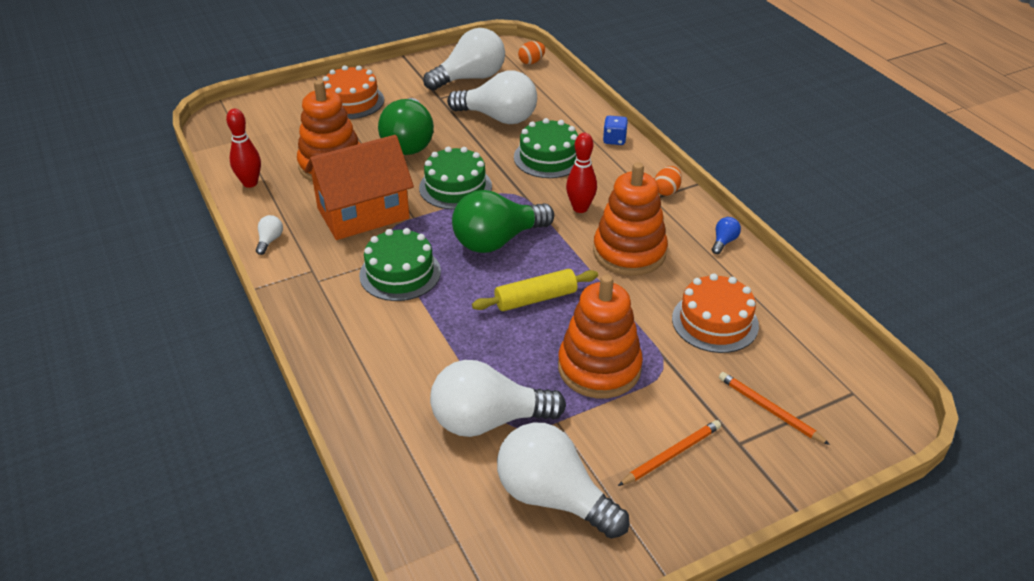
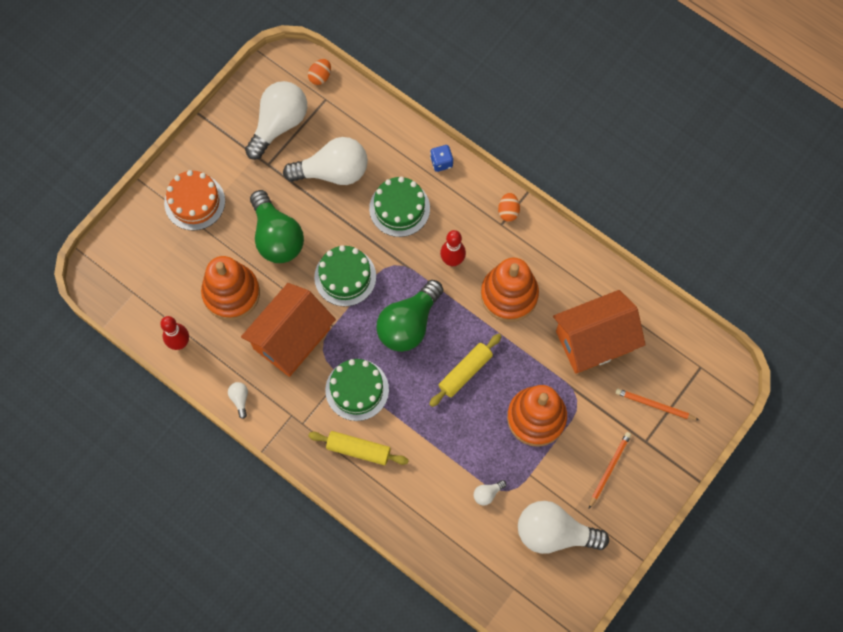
camera: 25 degrees left, 30 degrees up
(361, 323) = (358, 450): none -> yellow rolling pin
(488, 420) = (487, 494): white light bulb -> white light bulb, size x0.40
(715, 322) = (594, 340): orange cake -> orange house
(724, 242) = (571, 253): blue light bulb -> none

